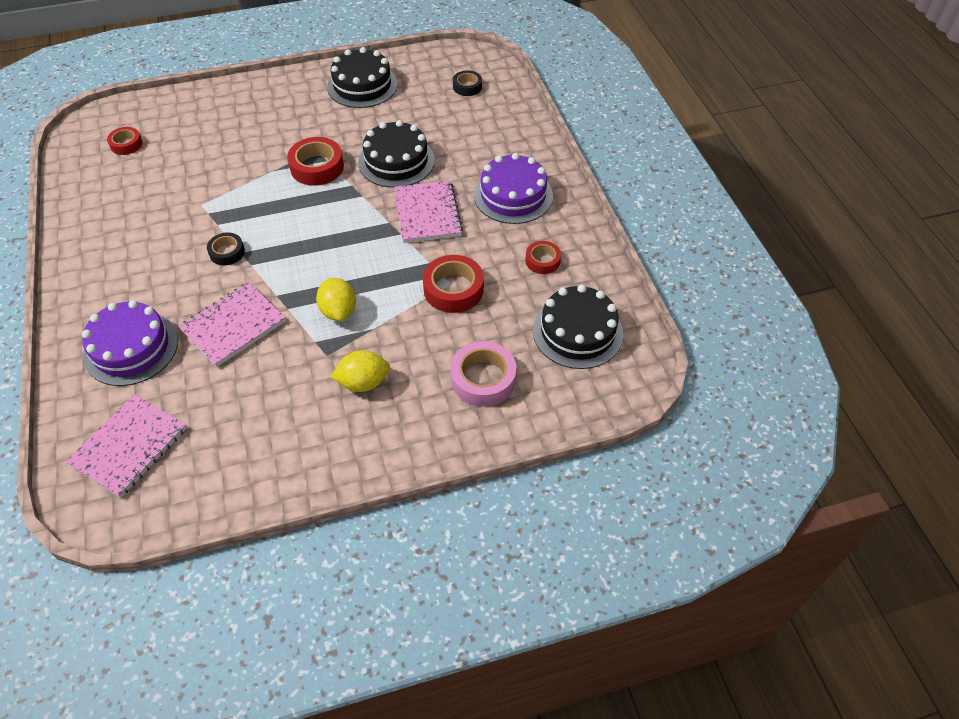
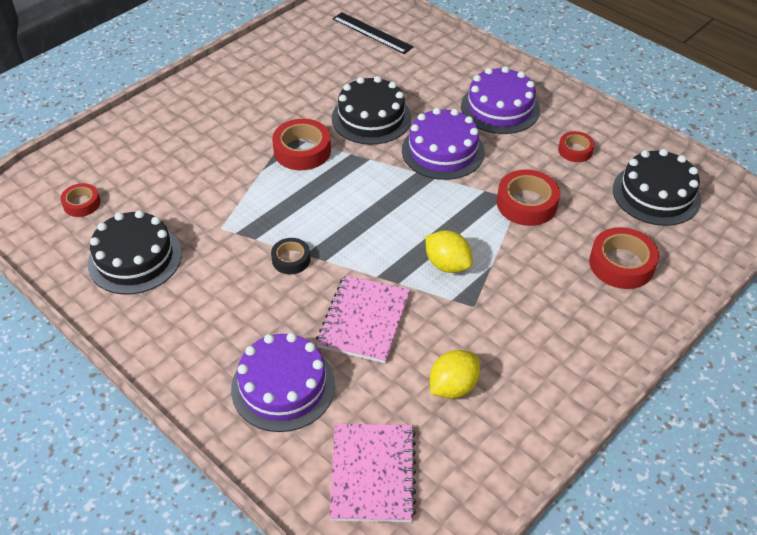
camera: 30 degrees left, 5 degrees down
(362, 85) = (273, 64): black cake -> black cake (135, 258)
(363, 382) = (528, 313): yellow lemon -> yellow lemon (453, 386)
(427, 213) = (443, 151): pink notebook -> purple cake
(467, 87) = (372, 33): black tape -> black ruler
(483, 379) = (621, 264): pink tape -> red tape

